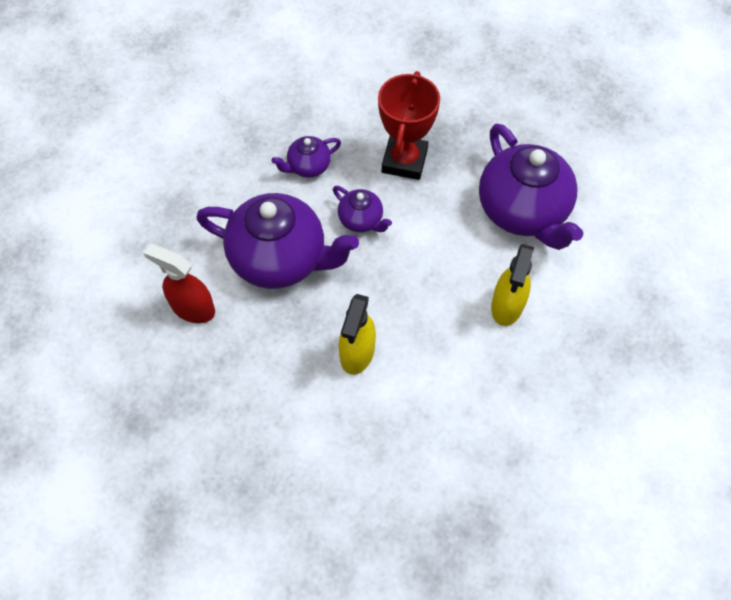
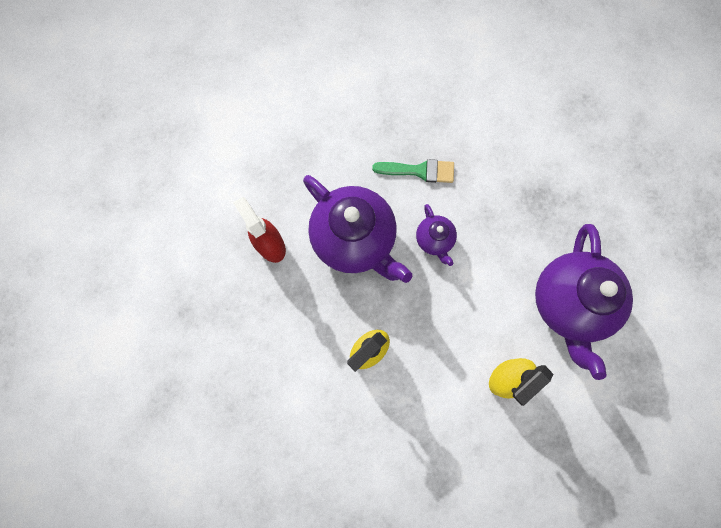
camera: 30 degrees right, 15 degrees up
(308, 166) = (419, 171): purple teapot -> green brush
(404, 161) = (498, 206): red trophy -> none

